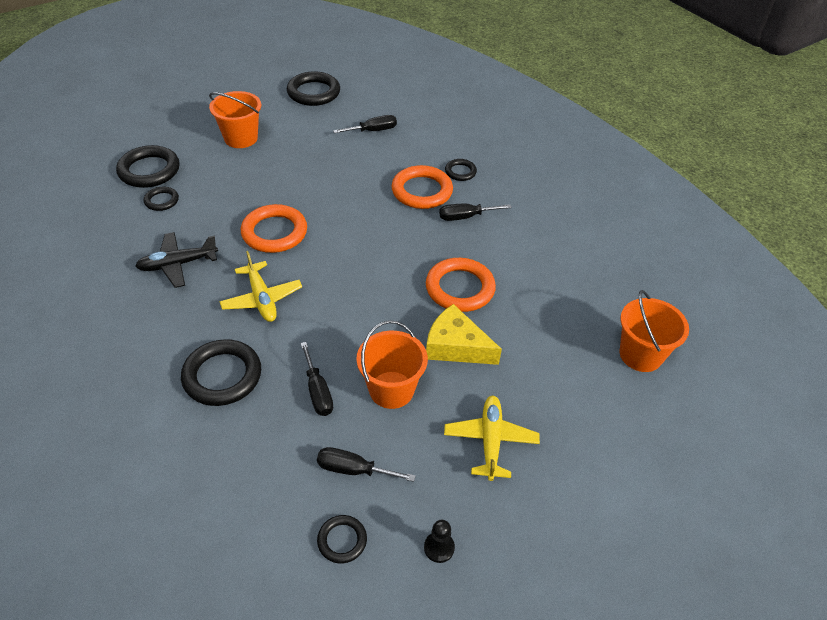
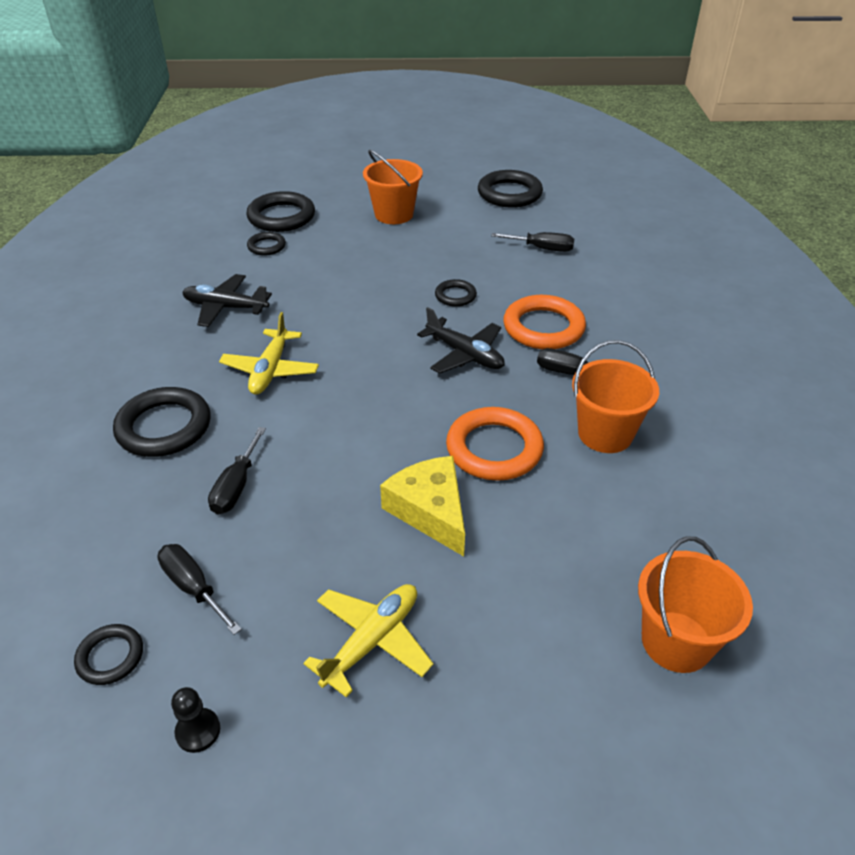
camera: 35 degrees right, 5 degrees down
(274, 232) = (343, 312): orange ring -> none
(387, 231) = (465, 354): none -> black plane
(391, 390) = (313, 523): orange bucket -> orange bucket (605, 434)
(460, 172) = (610, 323): black ring -> black ring (455, 296)

